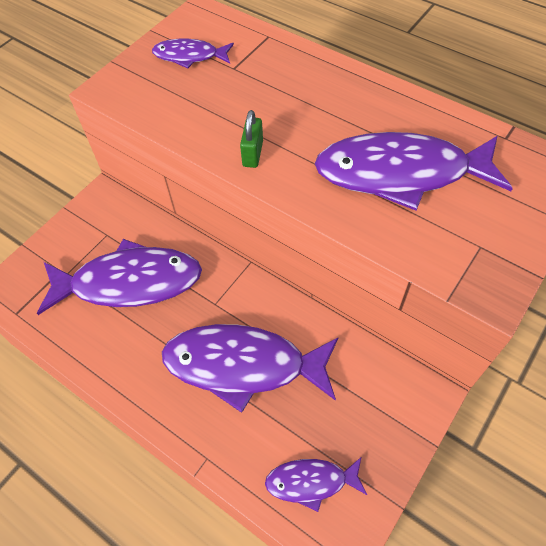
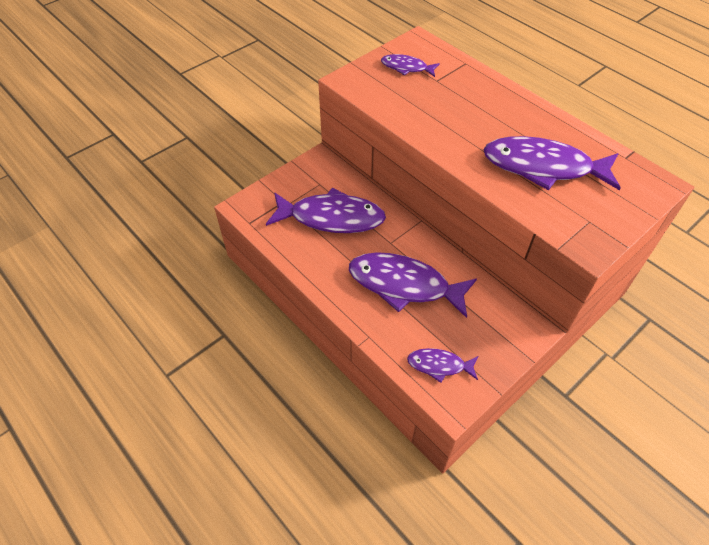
camera: 10 degrees right, 5 degrees down
(253, 154) = (441, 137): green padlock -> none

